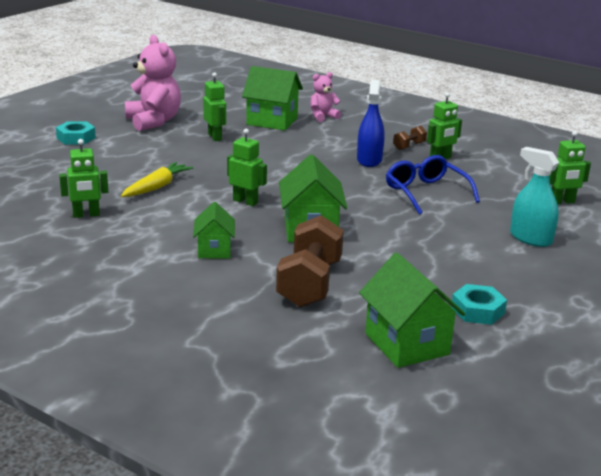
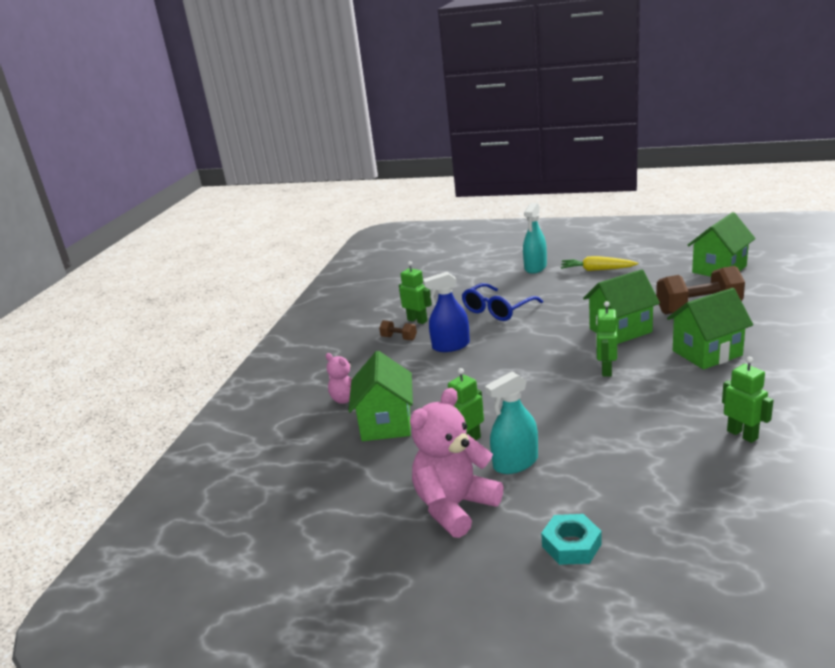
camera: 105 degrees left, 0 degrees up
(157, 187) = (634, 423): yellow carrot -> yellow carrot (596, 270)
(170, 143) = (515, 463): none -> turquoise spray bottle
(214, 250) = (707, 353): green house -> green house, size x1.63
(477, 310) = (653, 262): turquoise nut -> none
(562, 202) = (463, 269): green robot -> none

